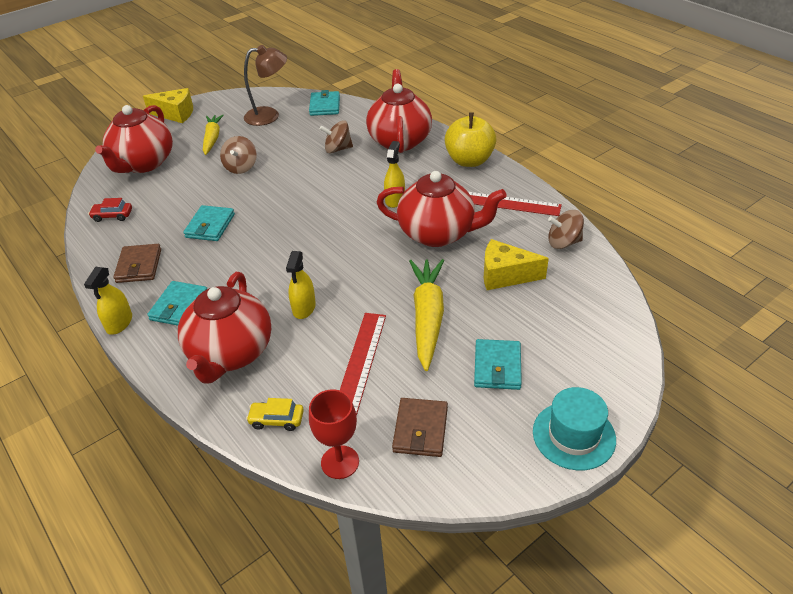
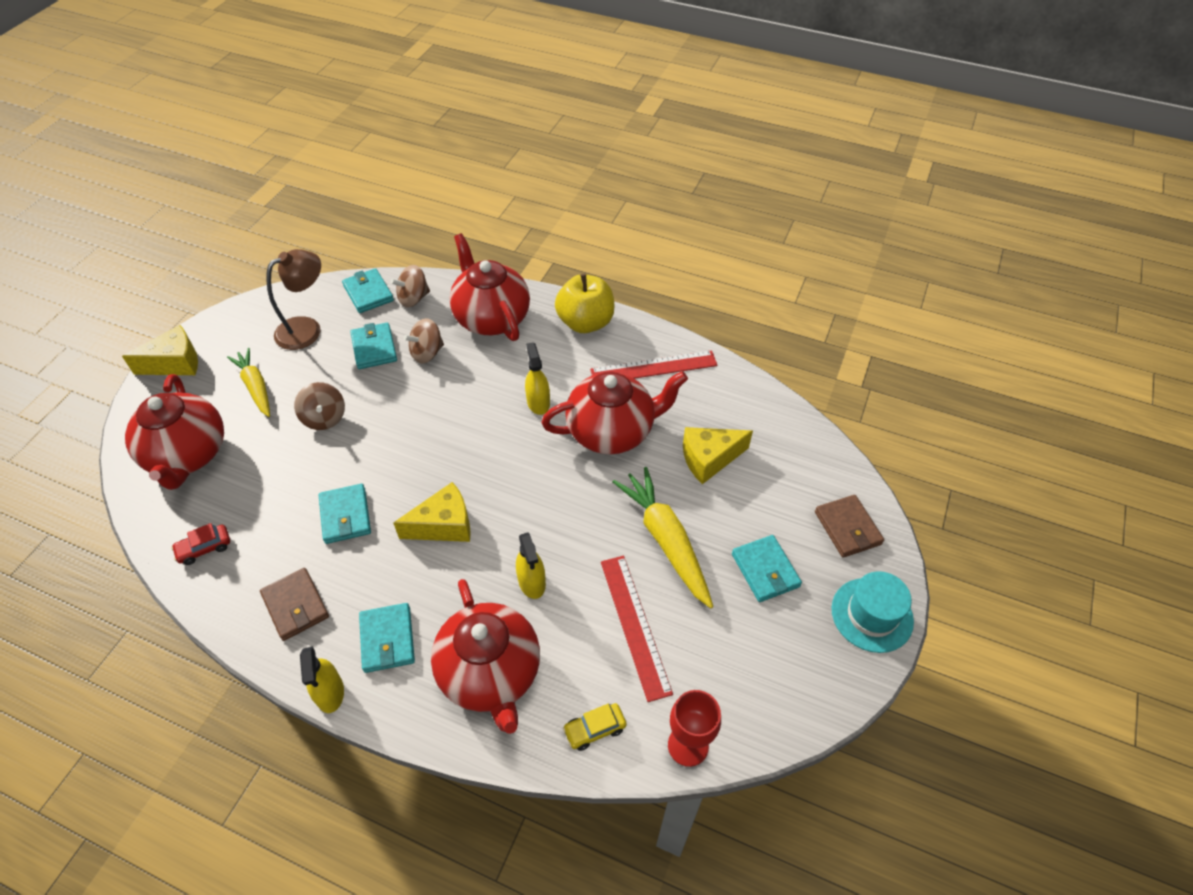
camera: 30 degrees left, 10 degrees up
(270, 252) = (444, 525): none -> yellow cheese
(304, 137) = (374, 348): none -> turquoise wallet
(420, 430) = (739, 673): brown wallet -> brown wallet (847, 528)
(563, 242) = (740, 397): brown spinning top -> brown spinning top (413, 298)

